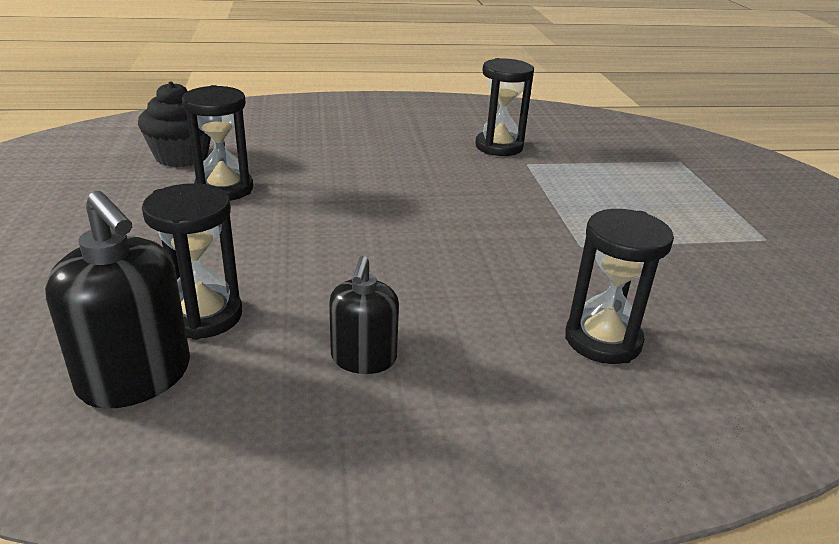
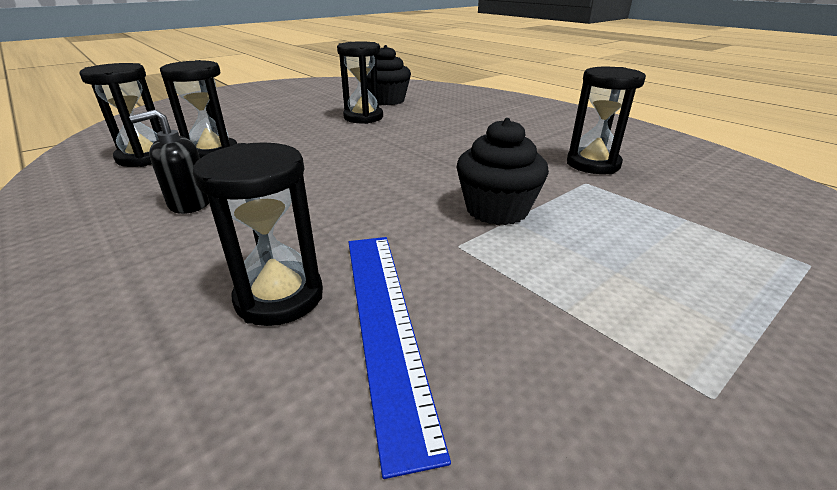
camera: 60 degrees right, 0 degrees up
(135, 377) = (144, 157): black soap dispenser -> black hourglass
(540, 211) = (497, 210): none -> black cupcake
(661, 305) = (385, 323): none -> blue ruler

